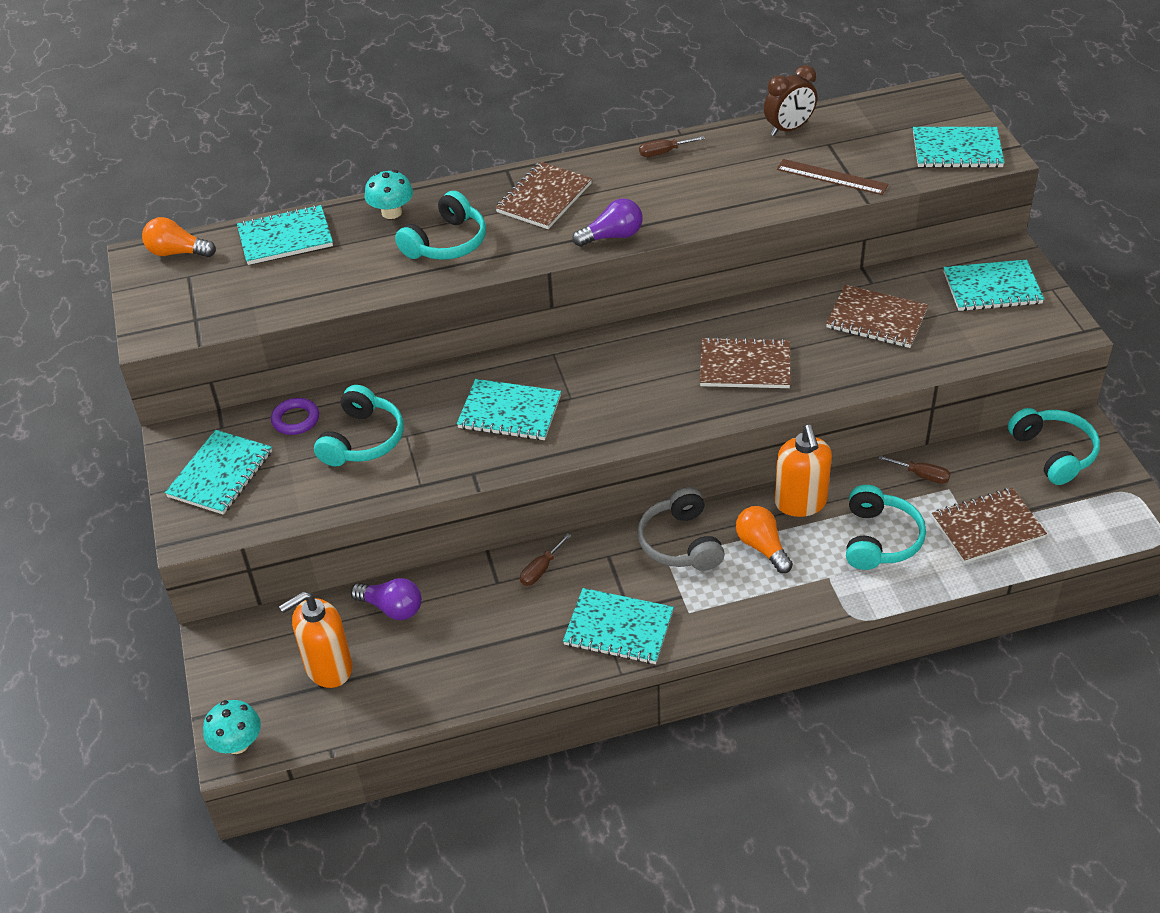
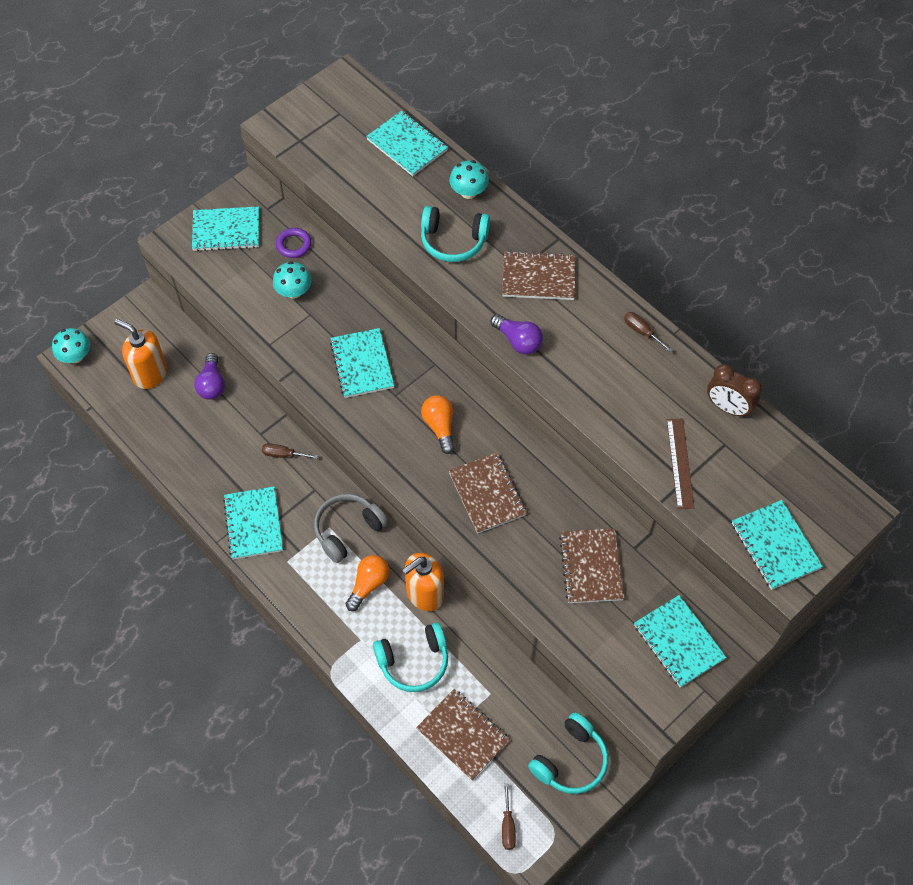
camera: 60 degrees right, 15 degrees up
(177, 252) = (359, 94): orange light bulb -> orange light bulb (440, 427)
(362, 440) = (294, 291): turquoise headphones -> turquoise mushroom
(922, 475) = (495, 669): brown screwdriver -> brown screwdriver (508, 826)

